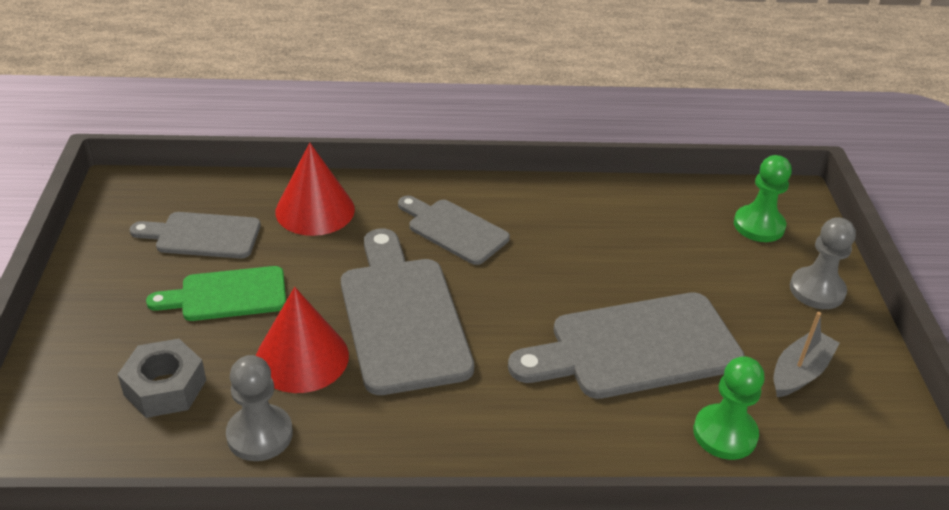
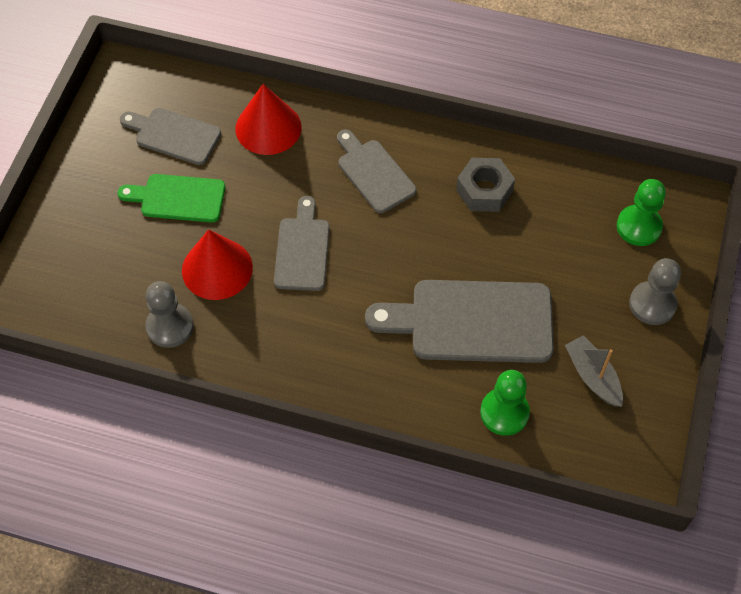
camera: 20 degrees right, 20 degrees up
(165, 387) = (115, 271): grey nut -> grey nut (484, 190)
(402, 317) = (302, 250): grey cutting board -> grey cutting board, size x0.60
(799, 372) = (592, 376): grey boat -> grey boat turned 90 degrees counterclockwise

